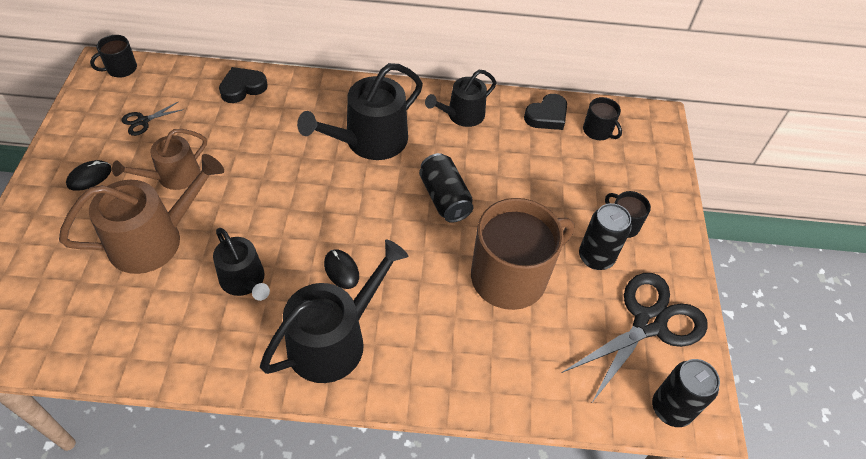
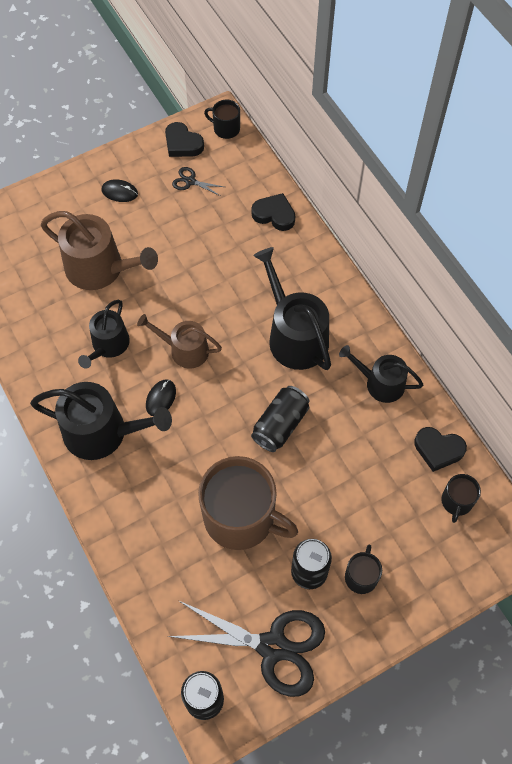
camera: 60 degrees right, 10 degrees up
(98, 104) = (182, 144): none -> black heart
(173, 176) = (158, 238): brown watering can -> brown watering can (184, 350)
(369, 141) = (294, 335): black watering can -> black watering can turned 45 degrees clockwise

